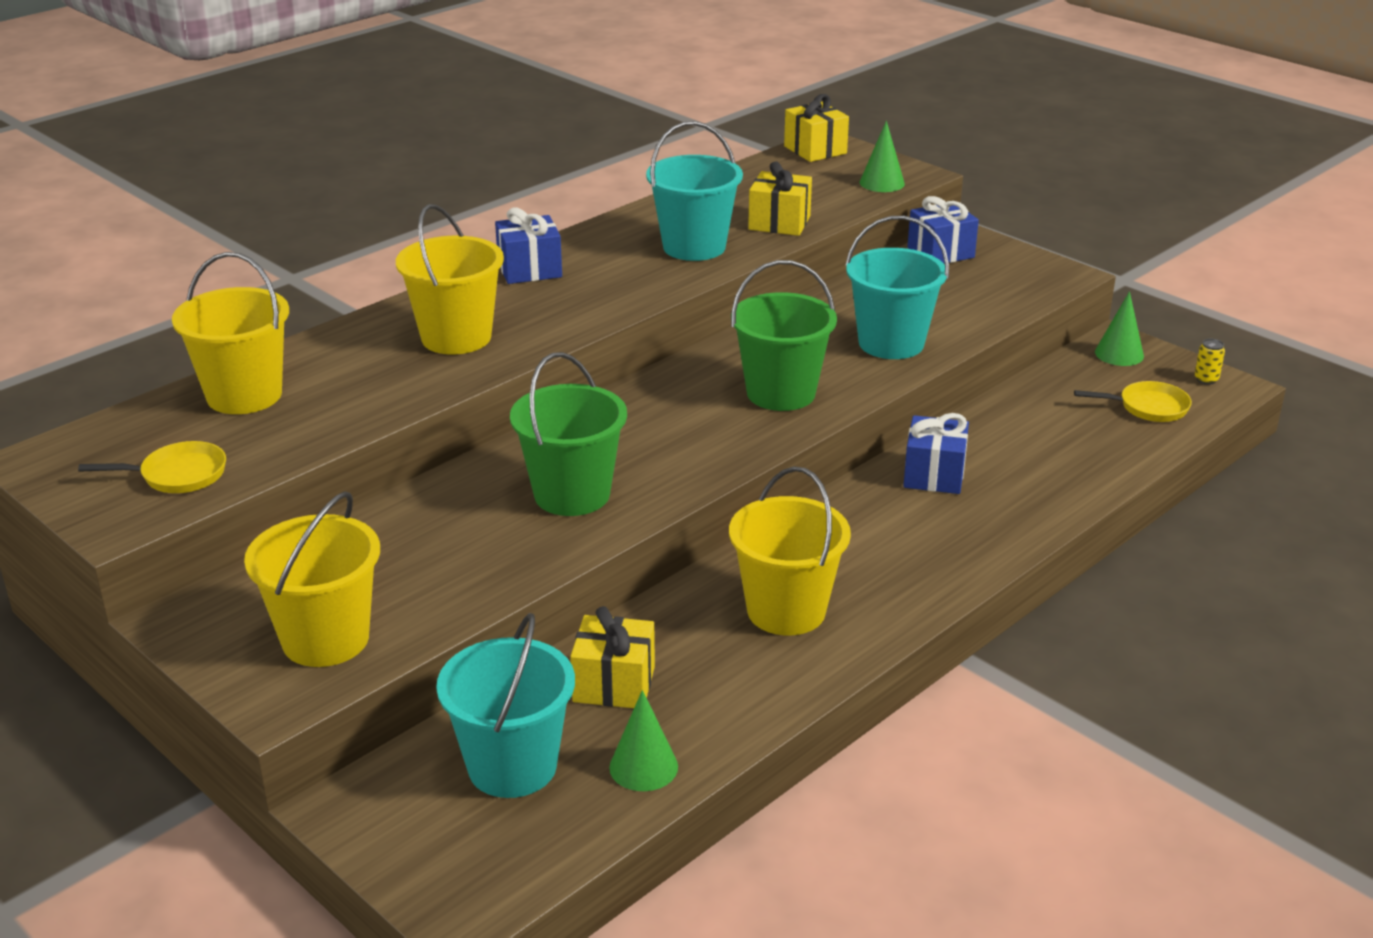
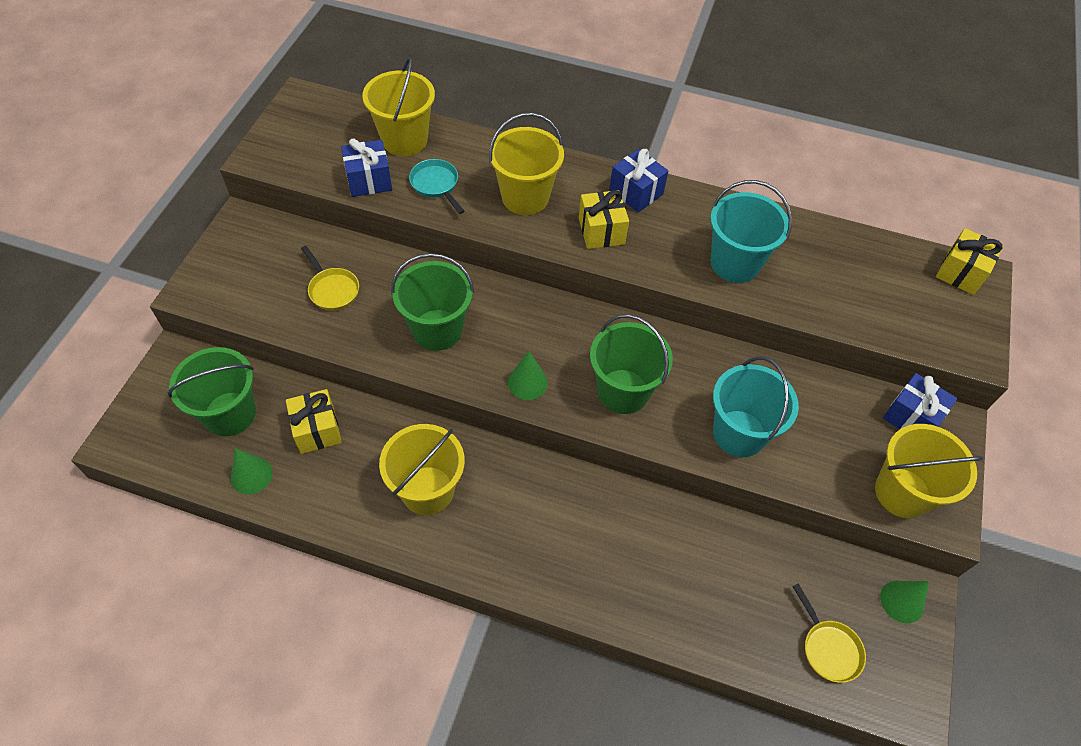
camera: 60 degrees right, 25 degrees up
(178, 475) = (312, 155): yellow pan -> yellow pan (332, 290)
(325, 639) = (249, 285): yellow bucket -> yellow bucket (902, 492)
(359, 392) = (436, 185): none -> turquoise pan
(512, 766) = (230, 414): turquoise bucket -> green bucket
(779, 223) = (813, 297): yellow gift -> yellow gift (601, 231)
(882, 183) = (939, 337): green cone -> green cone (527, 382)
(934, 475) = (632, 522): blue gift -> blue gift (369, 180)
(1206, 379) = (909, 685): yellow can -> none

